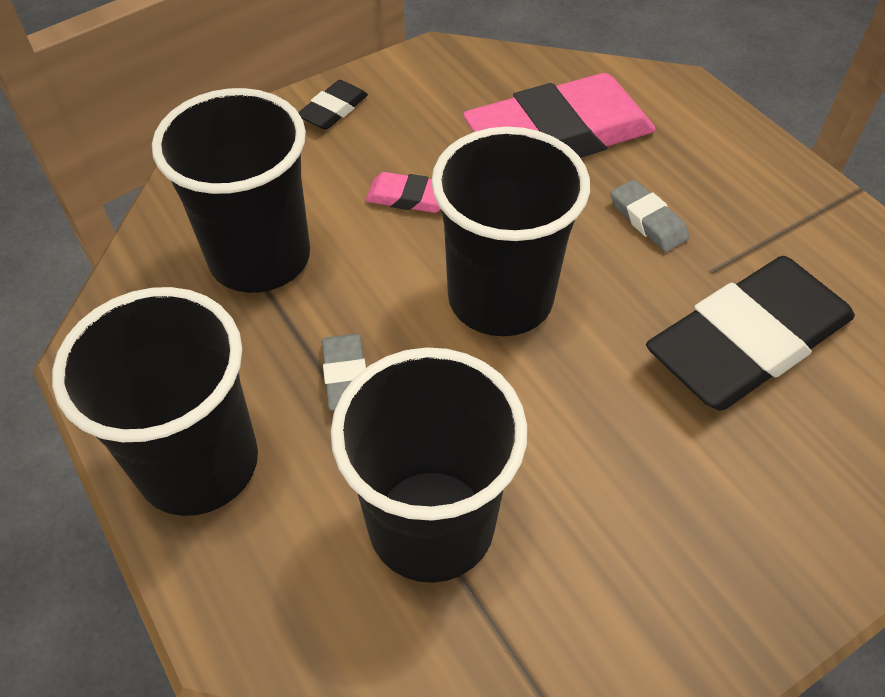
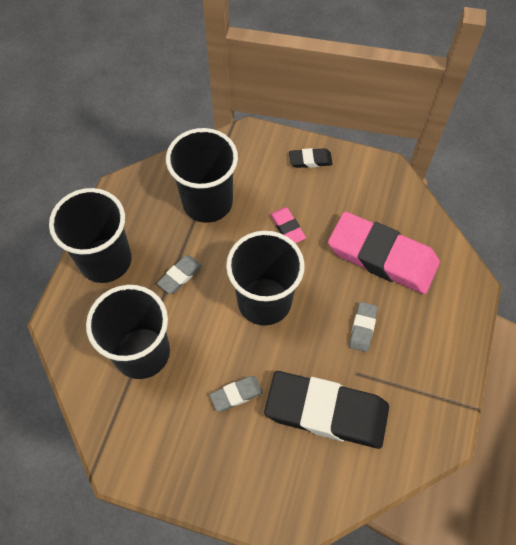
camera: 50 degrees right, 10 degrees up
(628, 436) = (236, 394): none -> grey eraser

